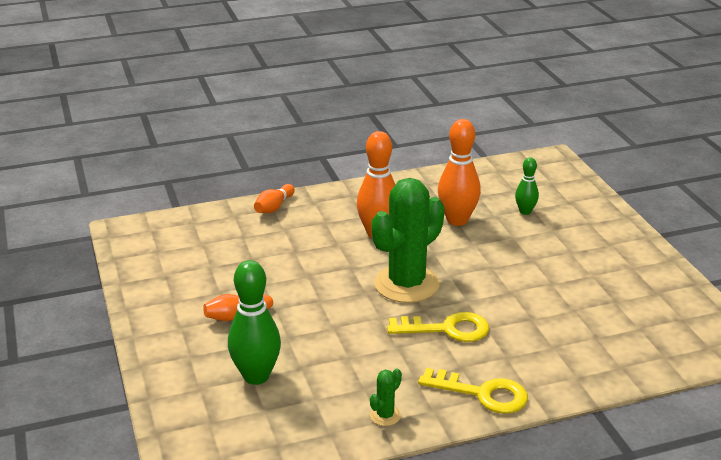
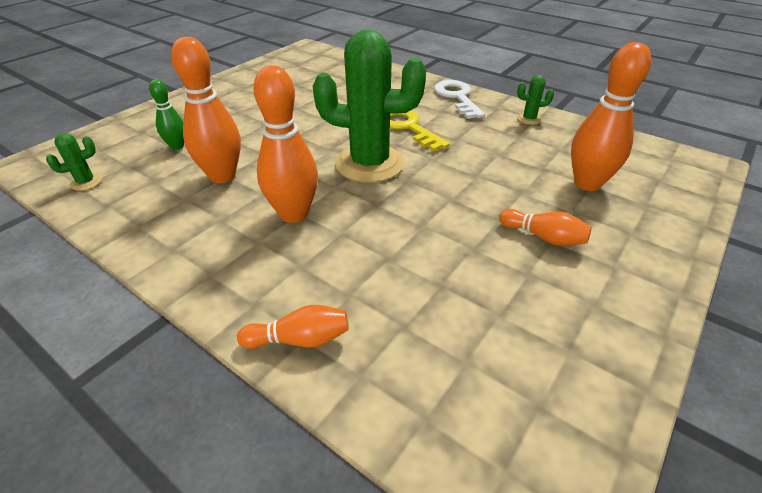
camera: 125 degrees left, 10 degrees up
(256, 376) = (587, 183): green bowling pin -> orange bowling pin
(482, 393) = (457, 97): yellow key -> white key
(502, 173) = (86, 182): none -> green cactus

